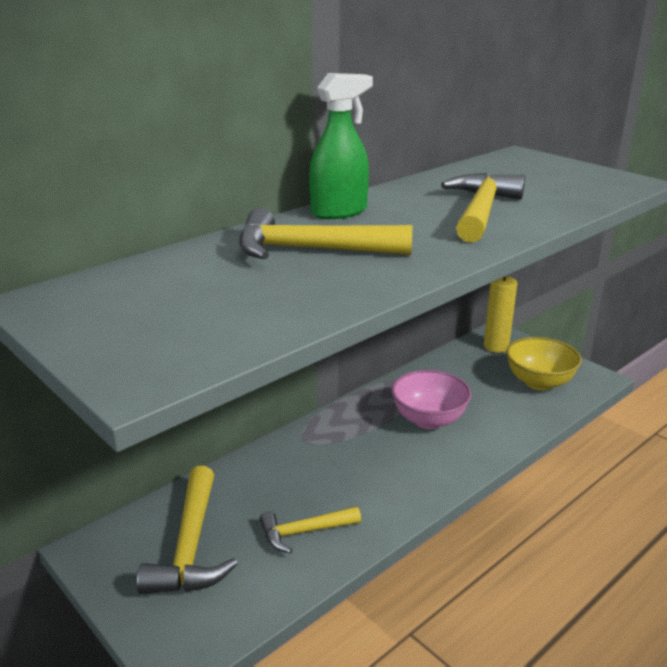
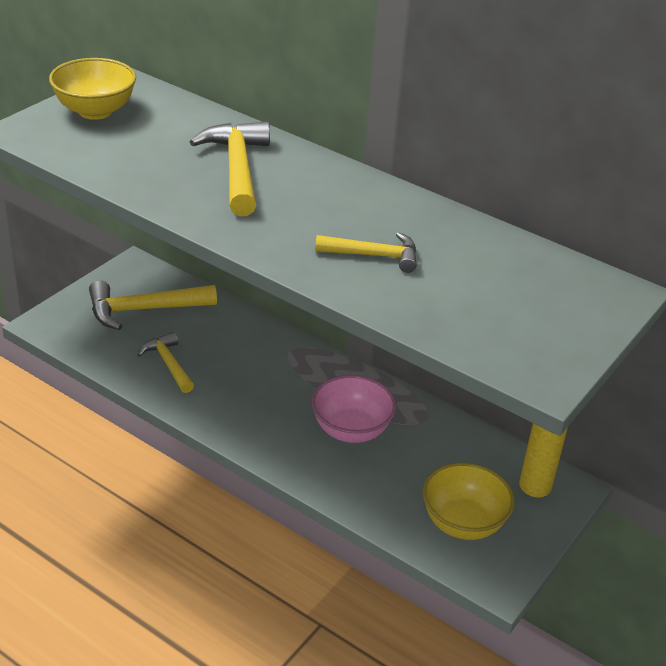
camera: 75 degrees right, 10 degrees up
(114, 321) = (95, 111): none -> yellow bowl
(339, 212) = (338, 176): green spray bottle -> none
(481, 211) = (374, 256): yellow hammer -> yellow hammer, size x0.62

